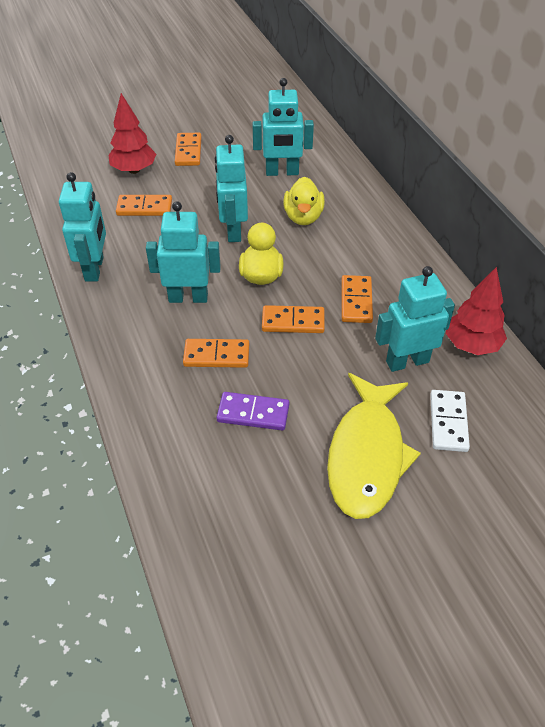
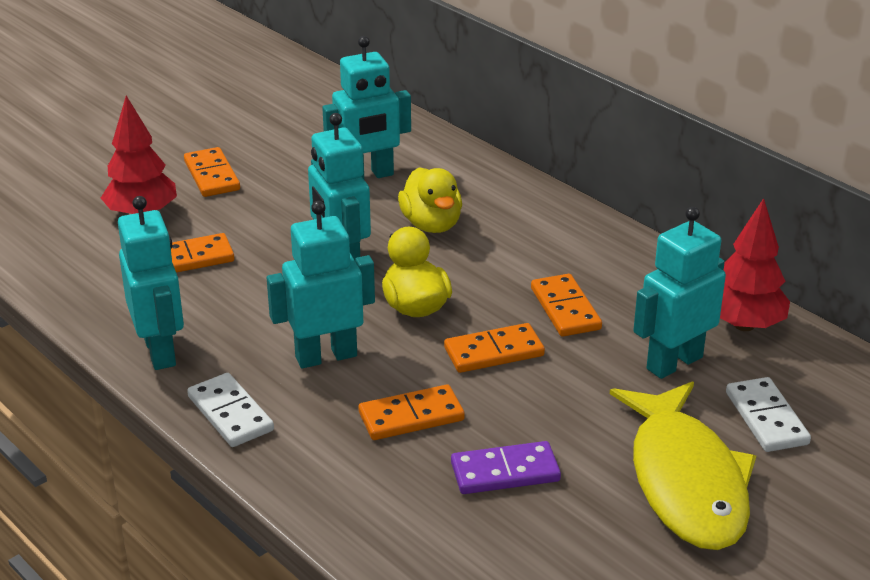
camera: 20 degrees left, 15 degrees down
(111, 323) = (230, 414): none -> white domino

